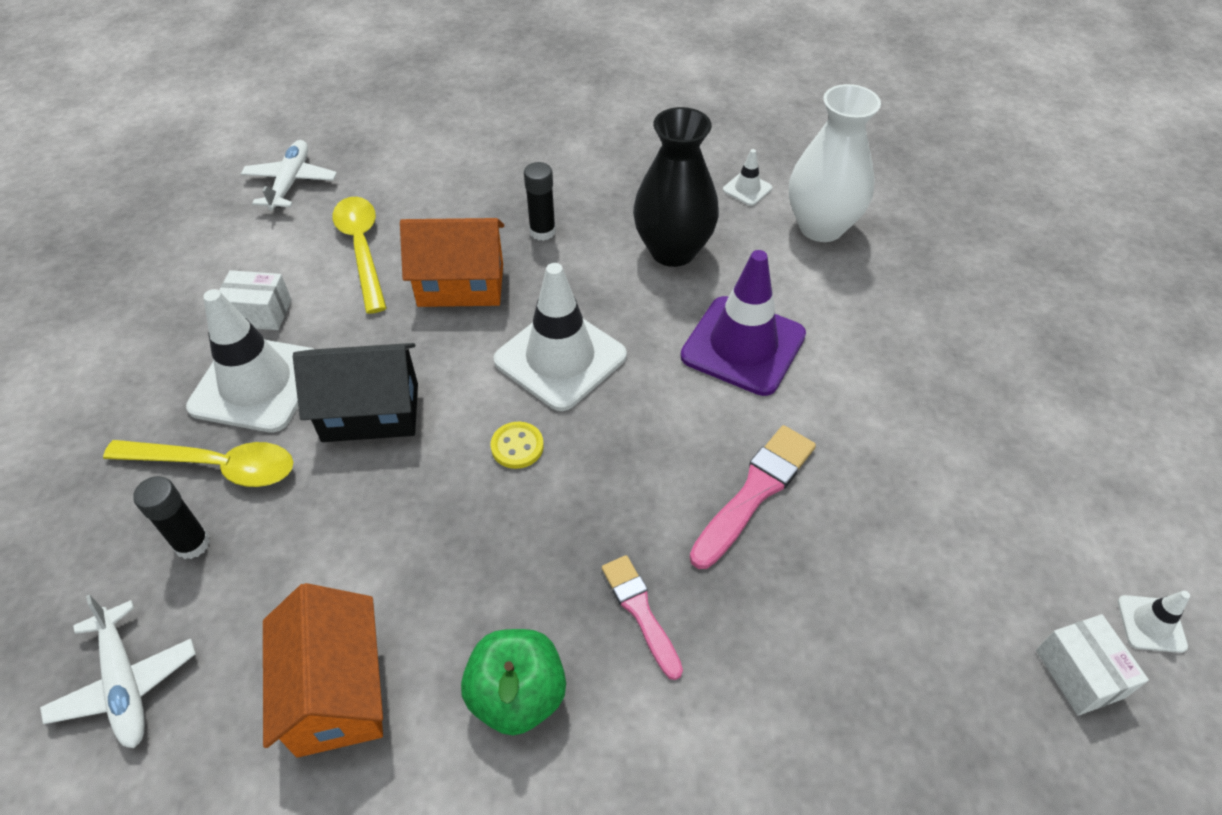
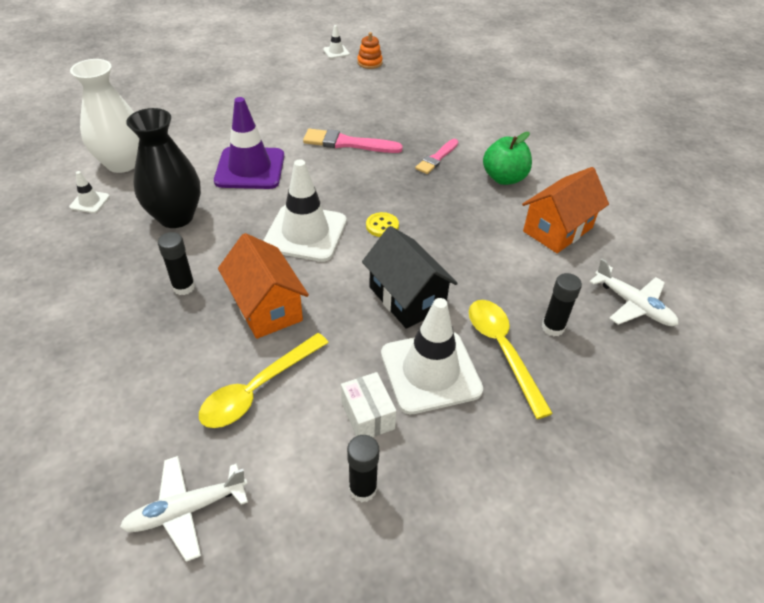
camera: 120 degrees left, 5 degrees down
(125, 682) = (633, 304): white plane -> white plane turned 105 degrees clockwise
(199, 282) = (363, 489): none -> black glue stick
(1079, 673) = (369, 63): white box -> orange stacking toy

